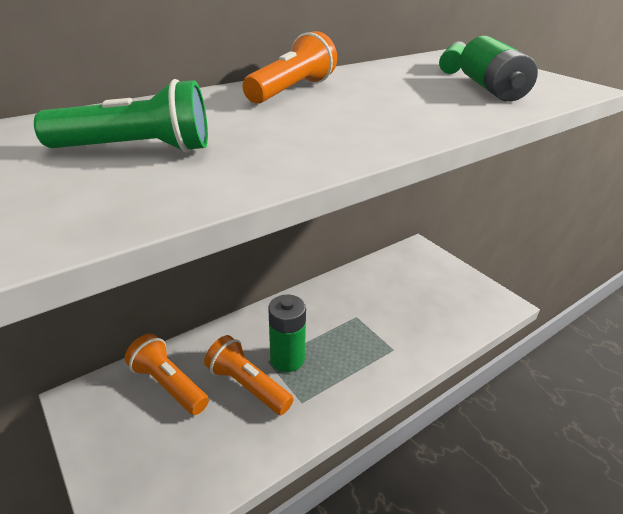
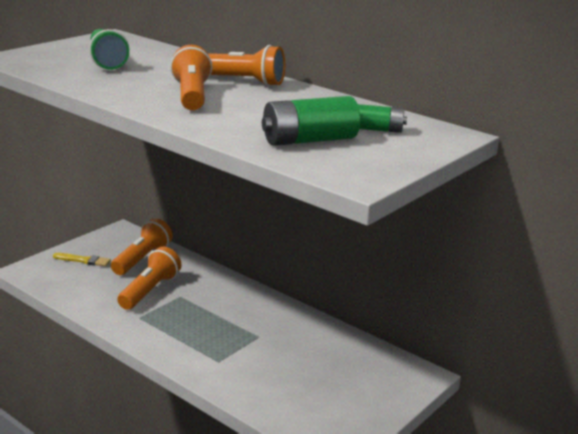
camera: 75 degrees right, 10 degrees down
(138, 450) = (84, 260): none -> yellow brush
(287, 359) = (185, 304): green battery -> none
(344, 115) = (191, 96): none -> orange flashlight

